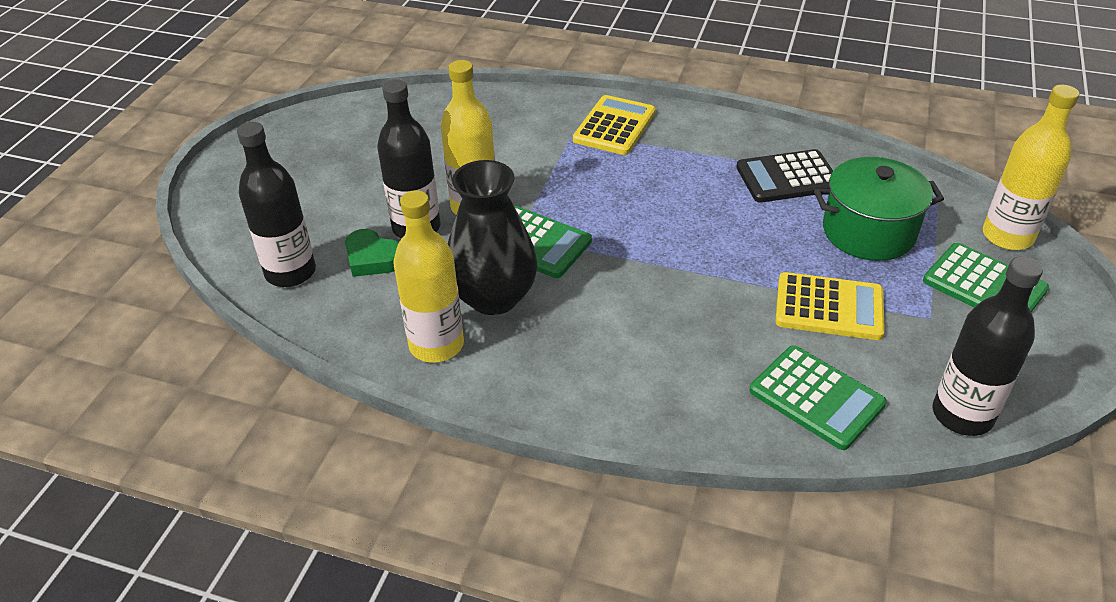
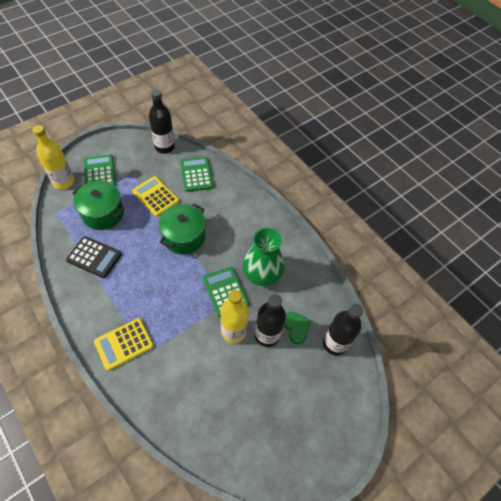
camera: 150 degrees left, 15 degrees up
(436, 345) = (297, 266): yellow bottle -> none
(493, 297) = (262, 274): black vase -> green vase
(692, 276) = (184, 237): none -> green pot

